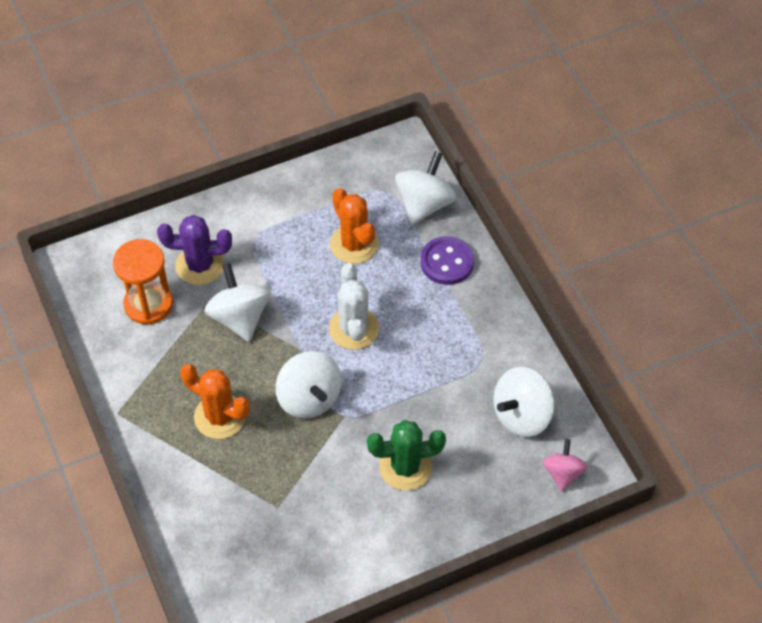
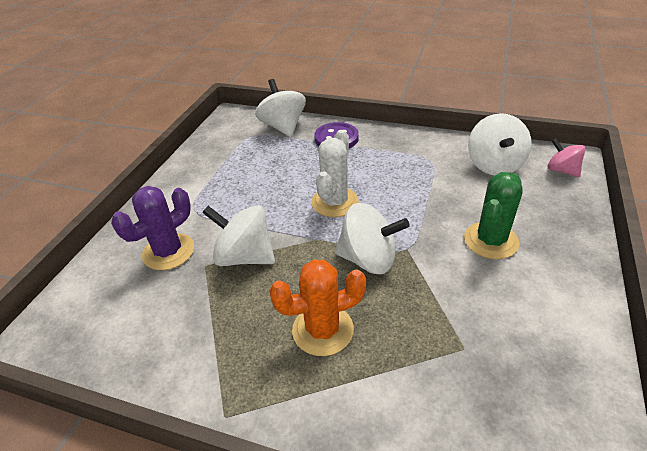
camera: 45 degrees left, 15 degrees down
(148, 304) = (152, 308): orange hourglass -> none
(354, 244) = (269, 167): orange cactus -> none
(354, 329) = (334, 202): white cactus -> white cactus turned 75 degrees clockwise

